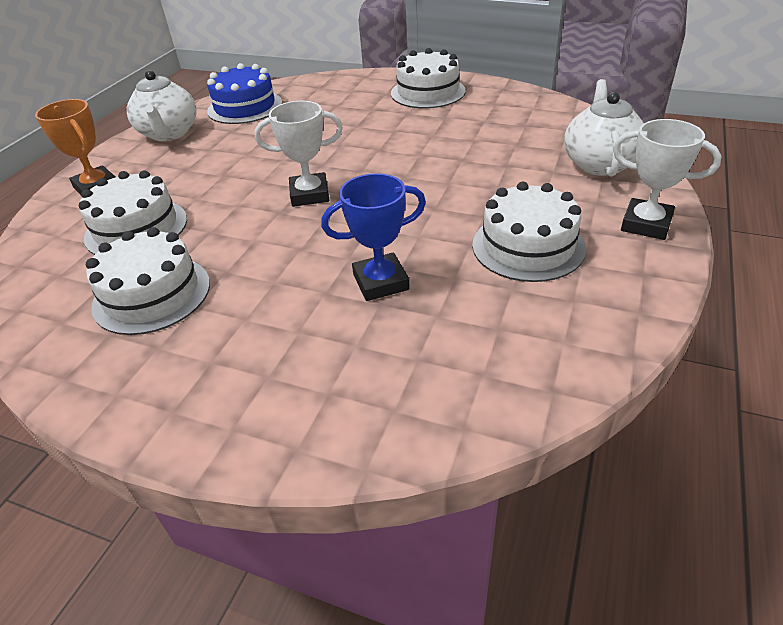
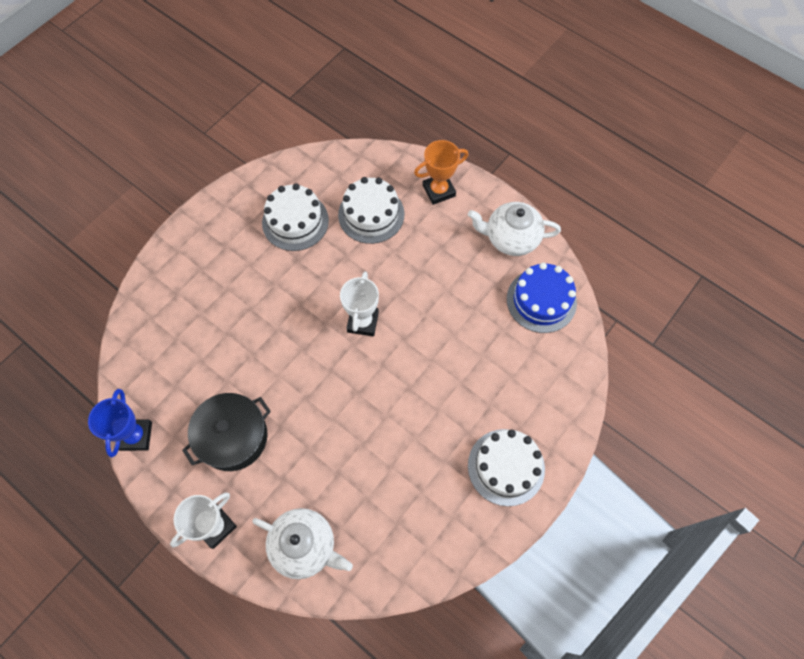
camera: 105 degrees right, 25 degrees up
(380, 282) = (244, 339): blue trophy -> blue trophy (136, 436)
(528, 246) = (233, 437): white cake -> black pot

